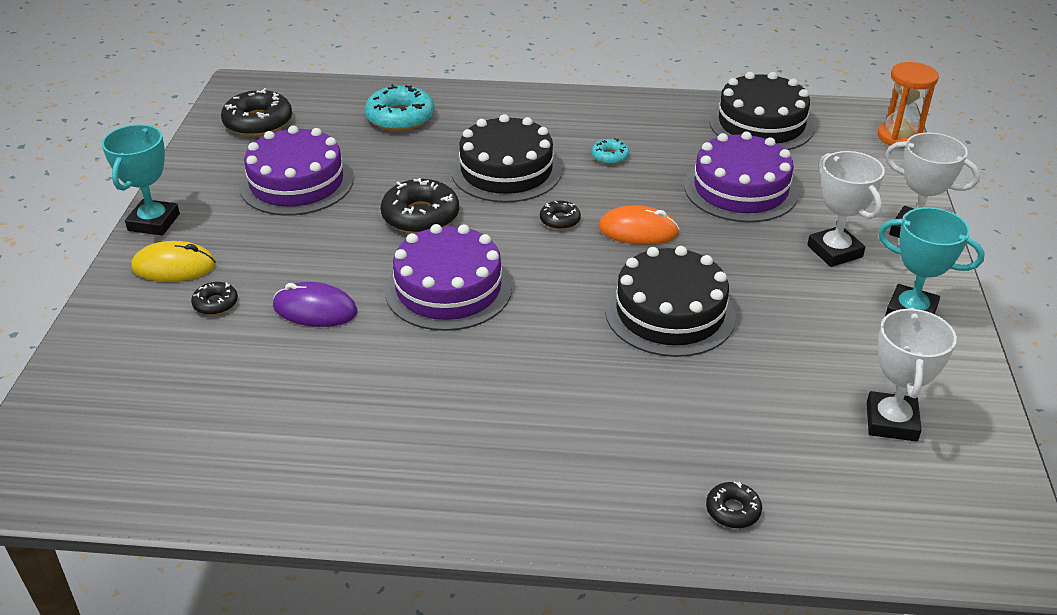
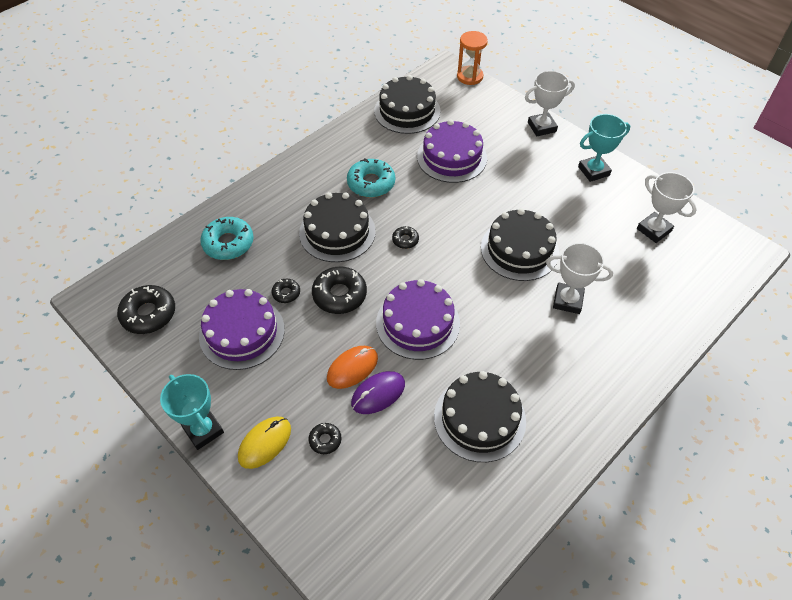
camera: 50 degrees left, 15 degrees up
(362, 405) = (479, 418): none -> black cake
(610, 156) = (371, 183): turquoise donut -> turquoise donut, size x1.92
(638, 230) = (445, 216): orange mouse -> orange mouse (352, 368)
(733, 510) = (665, 320): black donut -> black donut (286, 293)
(834, 251) = (530, 162): white trophy -> white trophy (567, 300)

